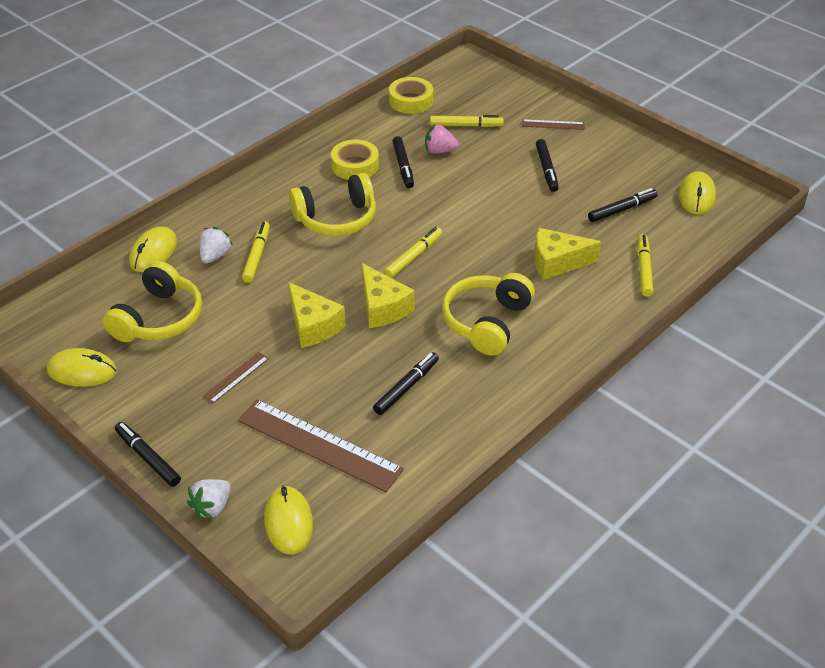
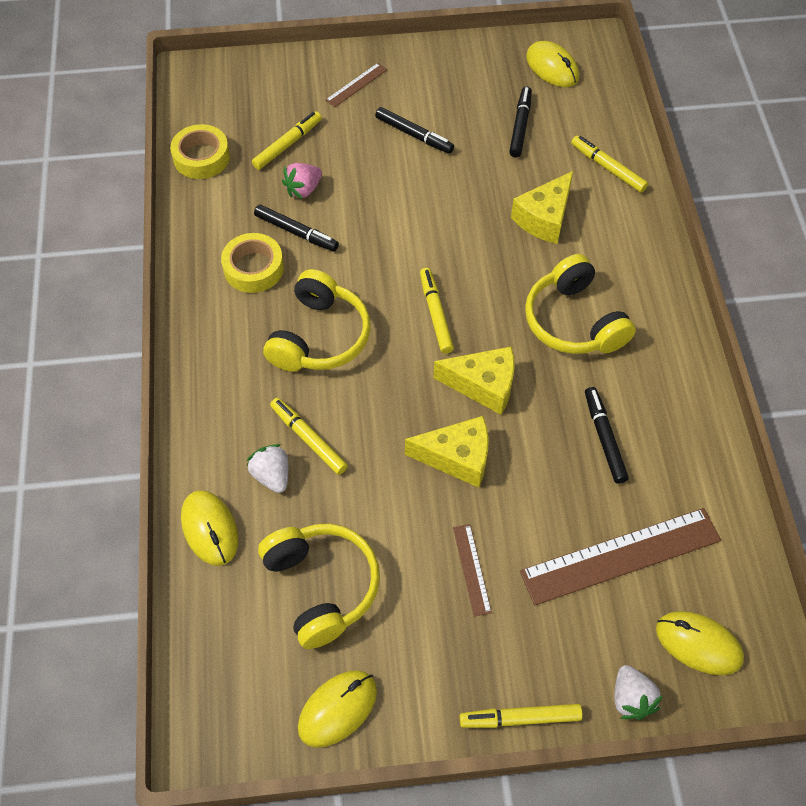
camera: 50 degrees left, 15 degrees up
(148, 458) = (520, 718): black marker -> yellow marker

